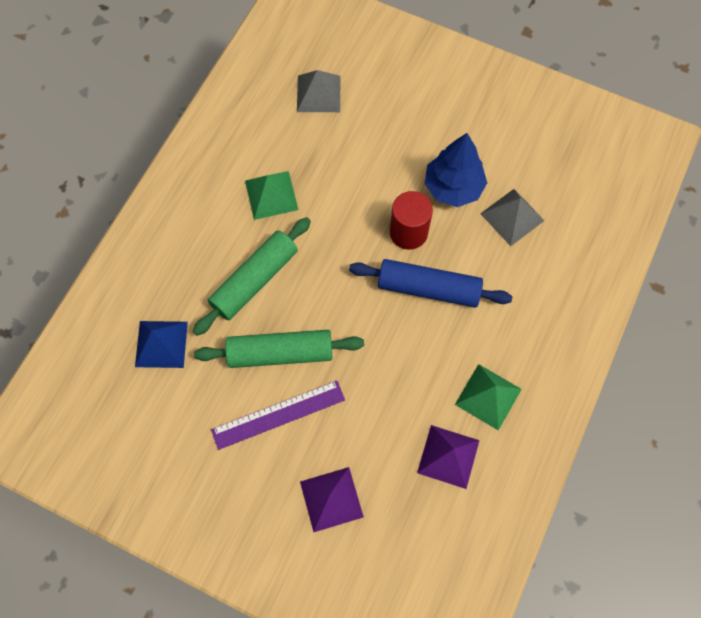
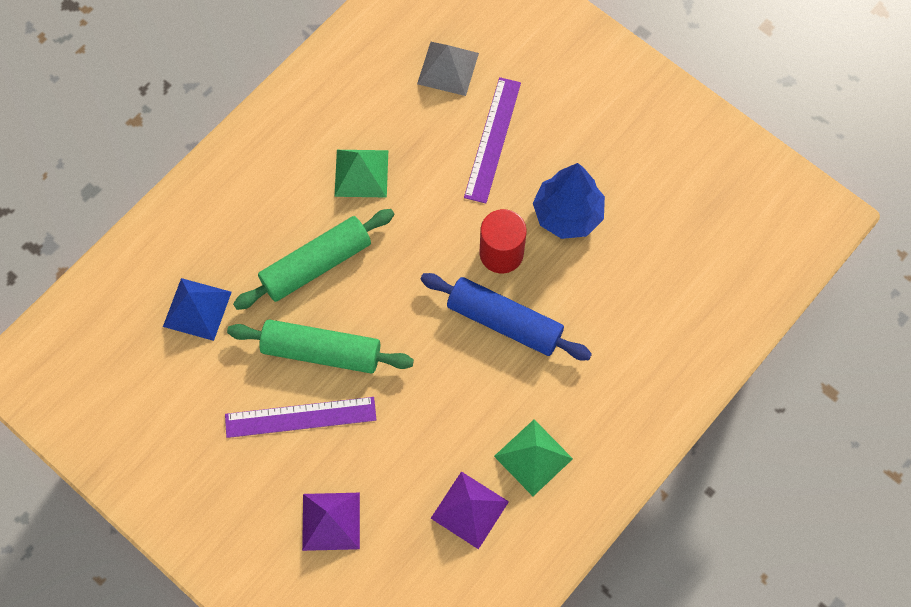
camera: 15 degrees right, 0 degrees up
(372, 142) = (492, 139): none -> purple ruler
(512, 217) = (624, 264): grey pyramid -> none

